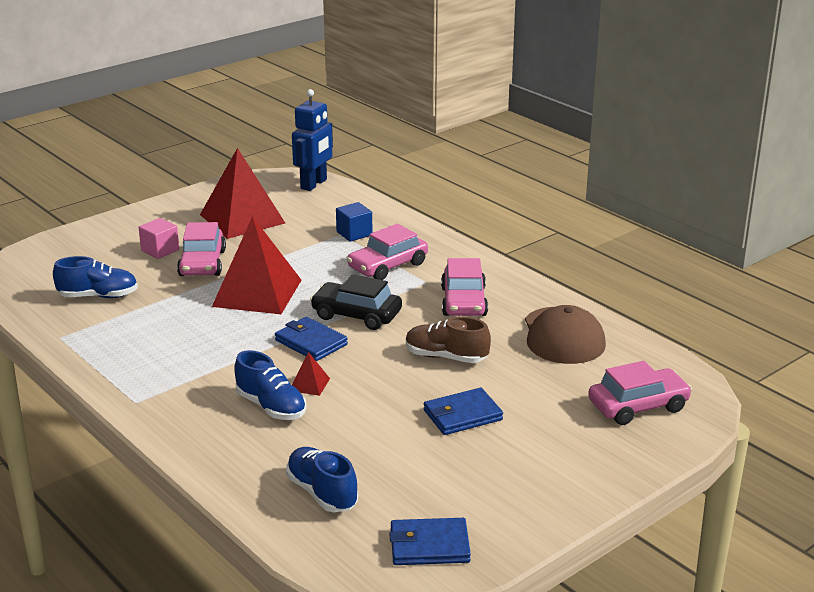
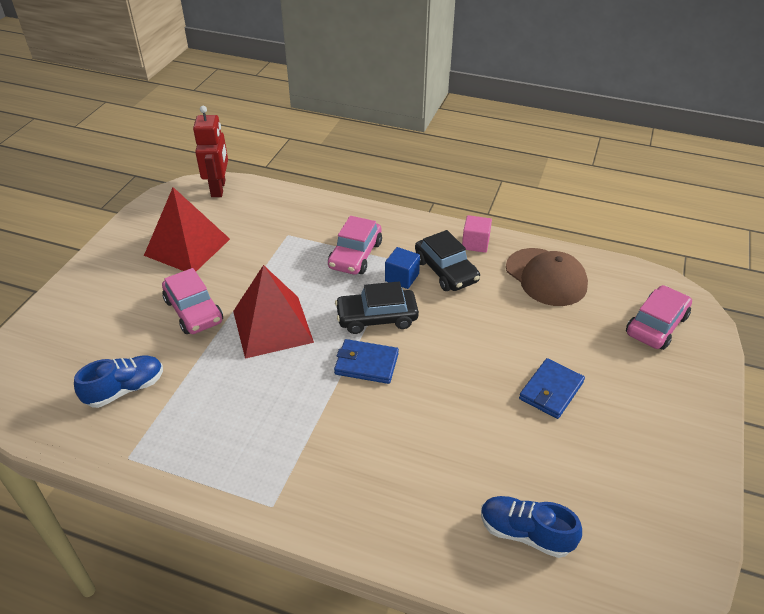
camera: 30 degrees left, 15 degrees up
(160, 250) = (140, 310): pink cube -> pink cube (475, 243)
(271, 407) = (397, 453): blue shoe -> none
(309, 384) = (406, 412): red pyramid -> none
(314, 184) = (218, 188): blue robot -> red robot
(354, 233) = (298, 230): blue cube -> blue cube (402, 277)
(429, 546) = (655, 547): blue wallet -> none
(446, 357) = (484, 334): brown shoe -> none
(464, 302) = (446, 271): pink car -> black car

